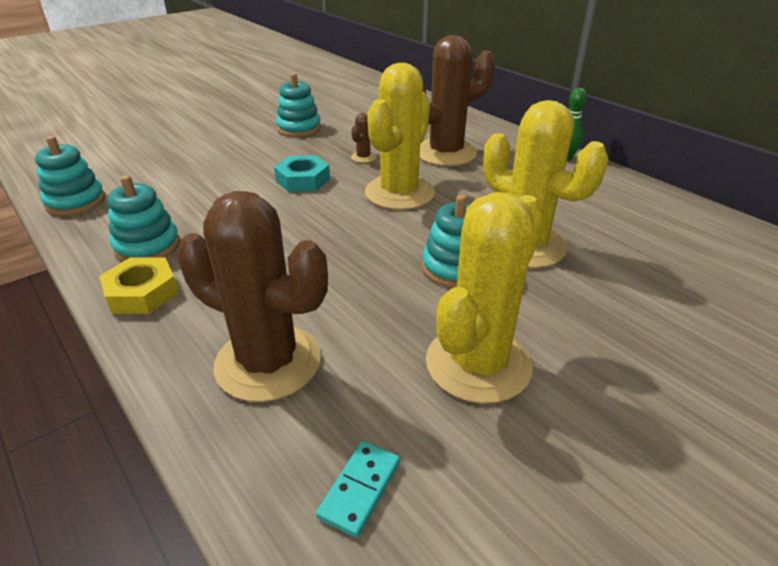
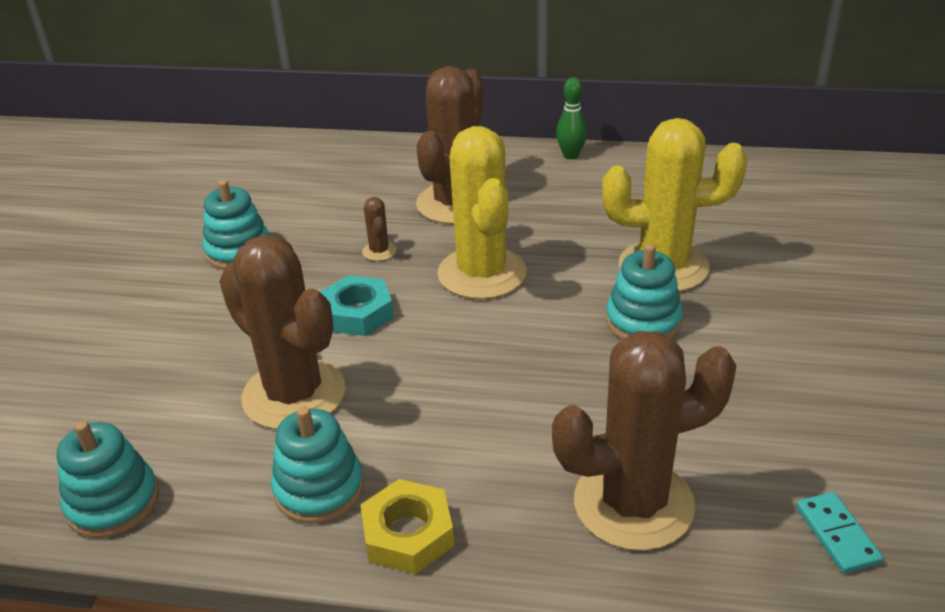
camera: 40 degrees left, 0 degrees up
(212, 200) = (294, 394): none -> brown cactus
(478, 364) = (774, 390): yellow cactus -> none

